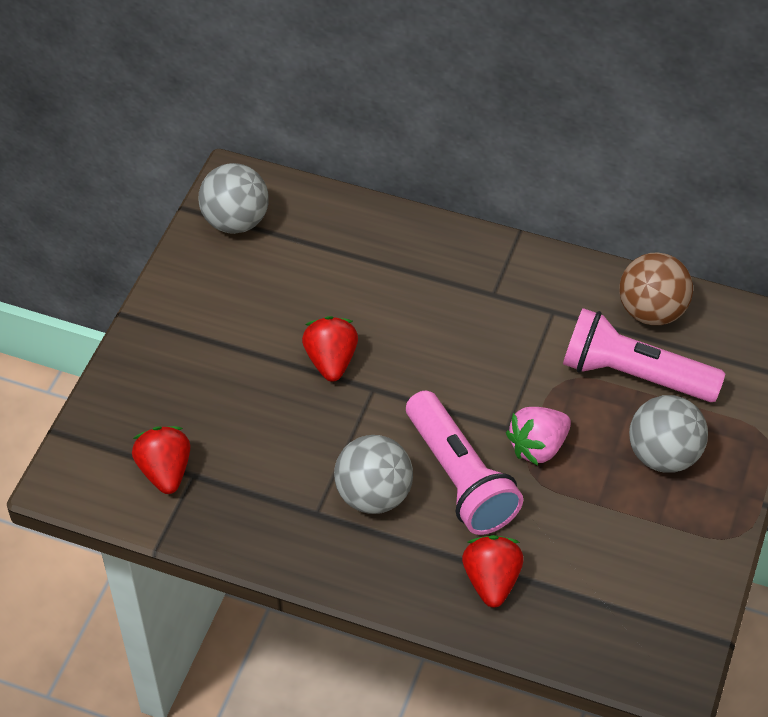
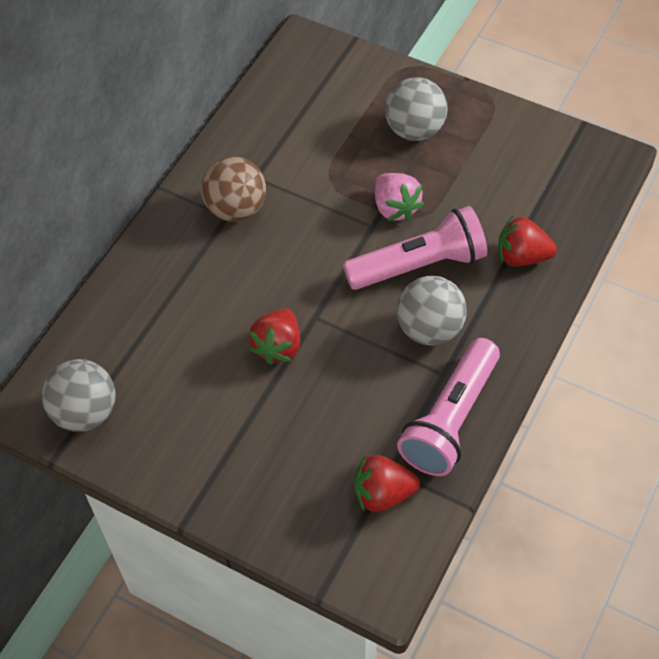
camera: 80 degrees left, 5 degrees up
(331, 361) = (278, 346): red strawberry -> red strawberry turned 75 degrees counterclockwise
(634, 375) = (333, 135): pink flashlight -> pink flashlight (450, 419)
(651, 311) = (270, 113): brown ball -> brown ball (236, 209)

